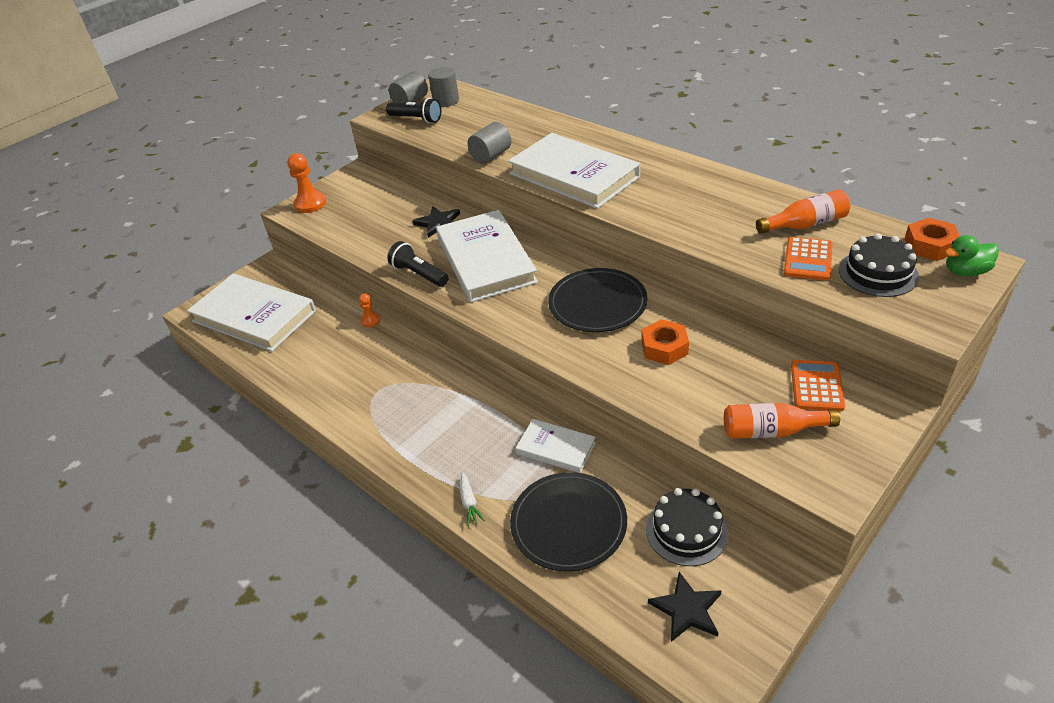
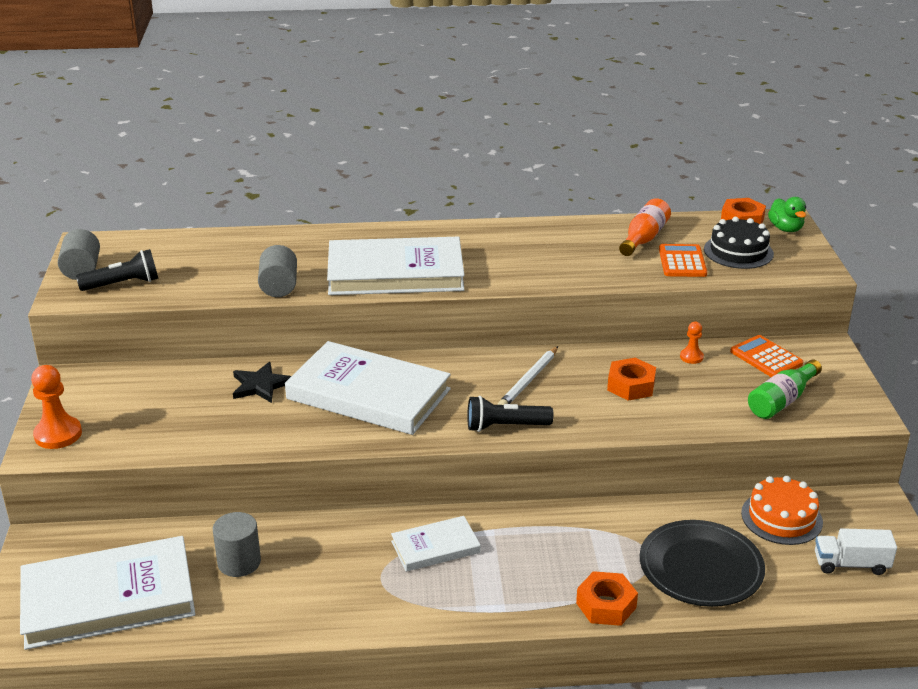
camera: 50 degrees left, 10 degrees down
(371, 321) = (270, 526): orange pawn -> orange pawn (691, 357)
(419, 274) = (318, 437): black flashlight -> black flashlight (505, 427)
(446, 101) = (128, 255): grey cylinder -> grey cylinder (239, 562)
(469, 502) = (606, 605): white carrot -> orange nut
(556, 448) = (612, 523): white book -> white book (435, 547)
(597, 303) = (529, 380): black plate -> white pencil
(686, 530) = (781, 517): black cake -> orange cake
(687, 609) = (851, 564): black star -> white truck
(772, 431) = (782, 401): orange bottle -> green bottle
(808, 259) = (682, 262): orange calculator -> orange calculator turned 150 degrees counterclockwise
(965, 272) = (785, 229): green duck -> green duck turned 45 degrees counterclockwise

